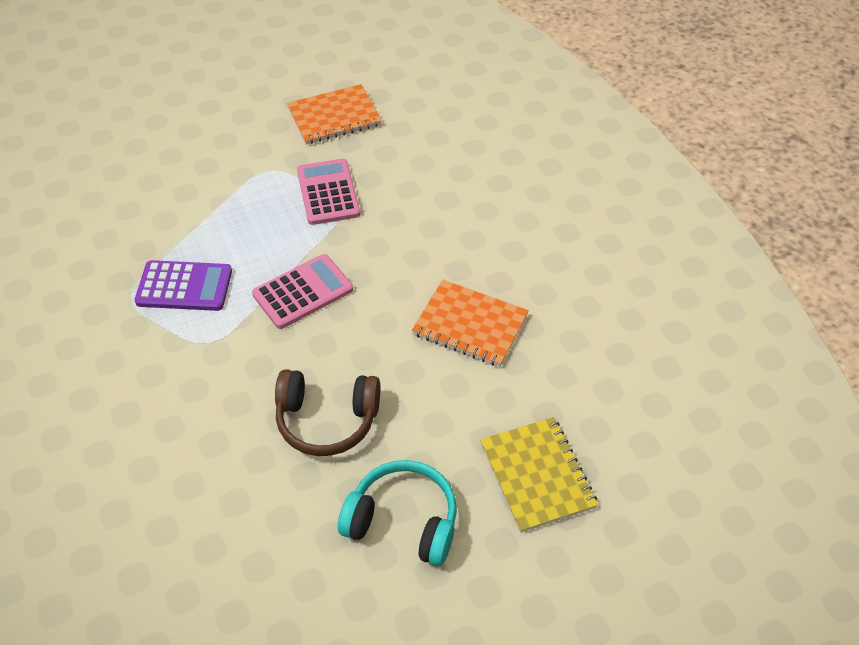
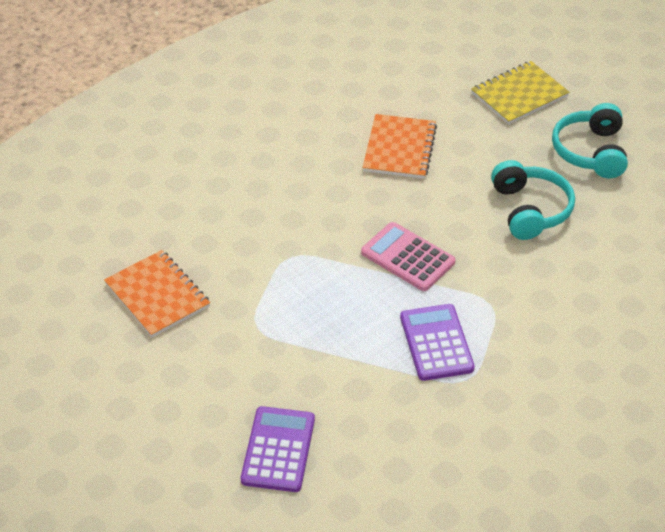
camera: 105 degrees left, 5 degrees down
(133, 161) = (278, 450): none -> purple calculator
(327, 420) = (530, 210): brown headphones -> turquoise headphones
(328, 192) = (275, 272): pink calculator -> none

